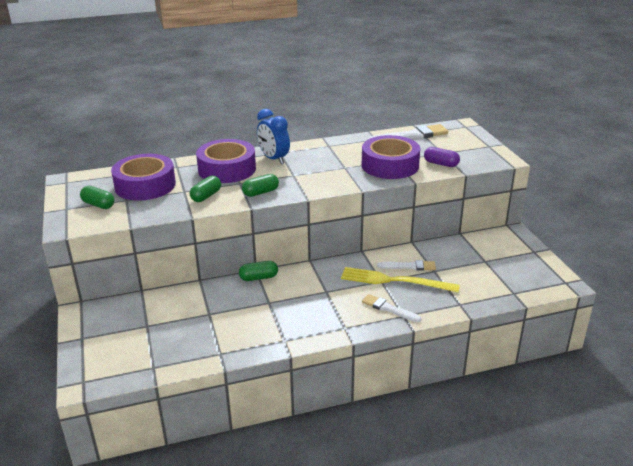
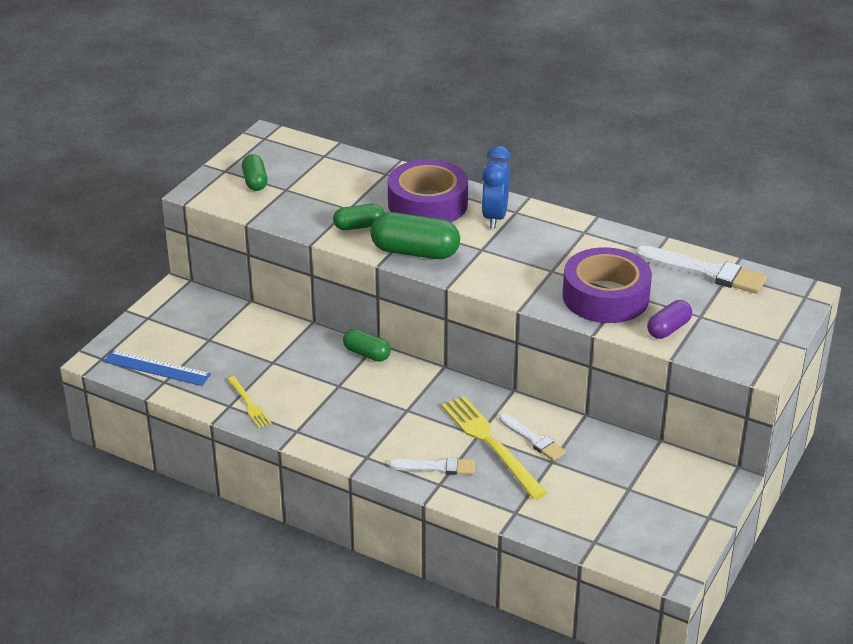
camera: 45 degrees right, 5 degrees up
(135, 362) = (157, 368): none -> blue ruler
(145, 185) = (324, 181): purple tape -> none
(231, 344) = (249, 404): none -> yellow fork
(260, 192) = (415, 252): green capsule -> green capsule, size x1.70
(389, 309) = (436, 467): white brush -> white brush turned 105 degrees clockwise
(441, 164) = (668, 329): purple capsule -> purple capsule turned 60 degrees clockwise

